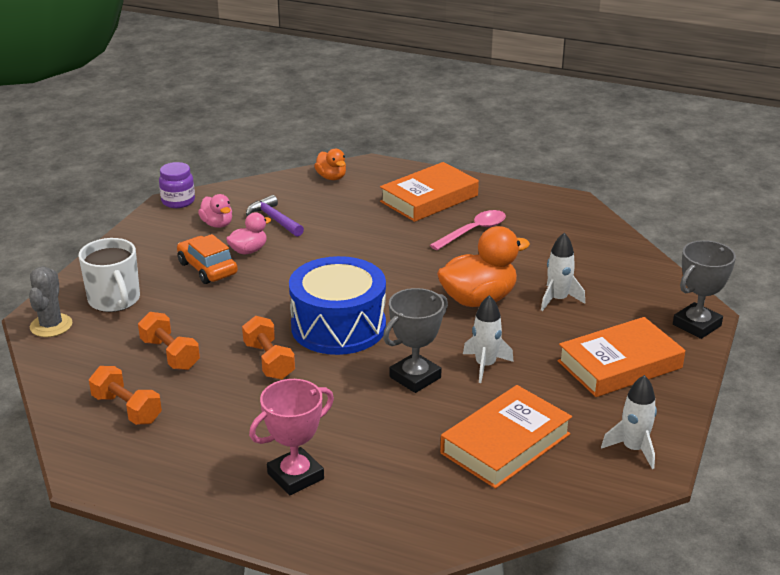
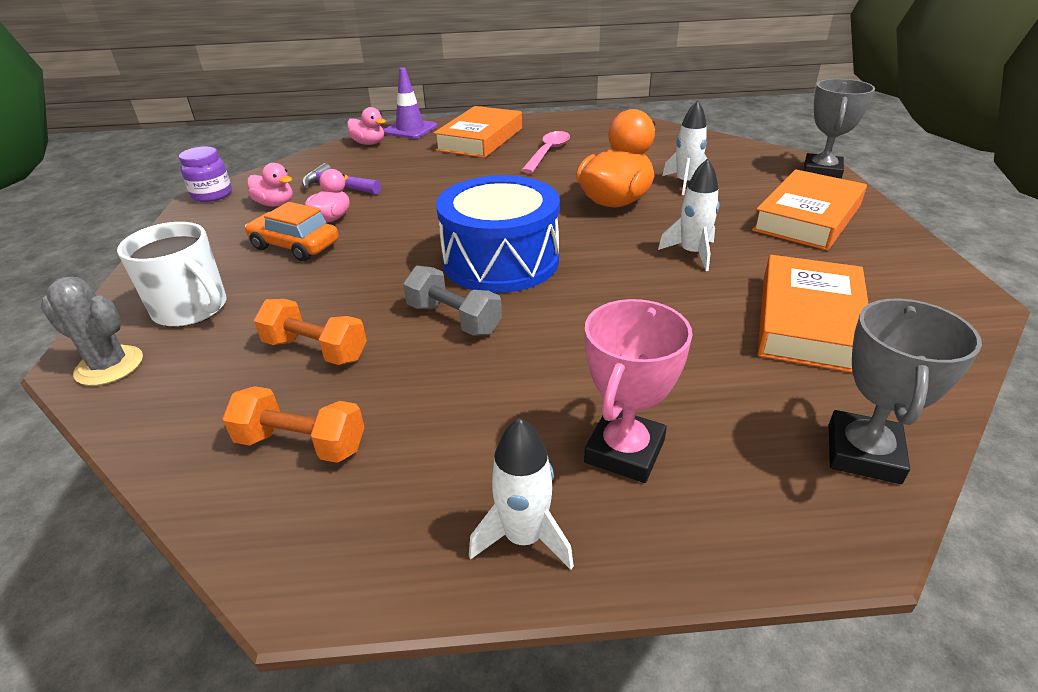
camera: 25 degrees left, 5 degrees up
(51, 325) = (109, 366): grey cactus -> grey cactus turned 45 degrees counterclockwise
(269, 361) = (454, 319): orange dumbbell -> grey dumbbell
(331, 177) = (369, 143): orange duck -> pink duck
(378, 169) = (410, 129): none -> purple traffic cone
(415, 377) = (637, 285): grey trophy -> grey trophy (863, 453)
(633, 449) = (926, 285): white rocket -> white rocket (524, 537)

